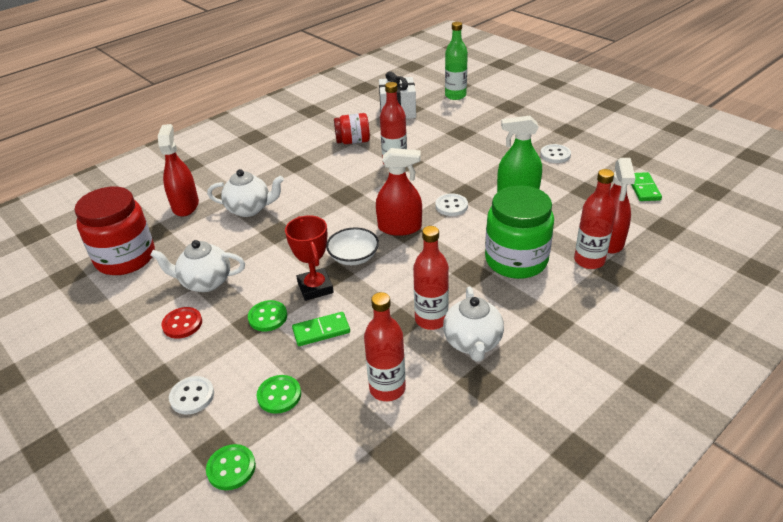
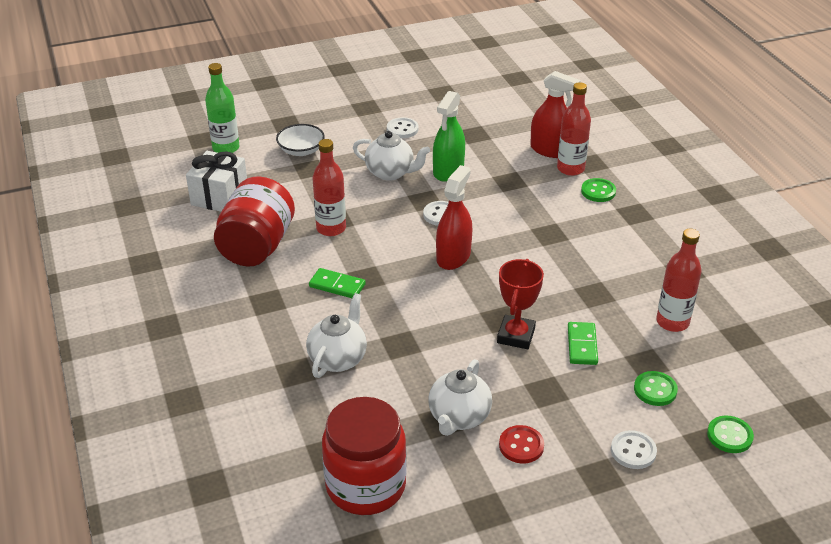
camera: 70 degrees left, 0 degrees up
(185, 205) = (286, 415): red spray bottle -> none
(268, 317) = (543, 378): green button -> green button (598, 191)
(315, 287) = (516, 335): red trophy -> red trophy turned 75 degrees counterclockwise
(353, 141) = (257, 246): red jar -> red jar, size x1.72
(353, 257) = (482, 299): white bowl -> white bowl (301, 150)
(431, 319) = (600, 275): red bottle -> none
(472, 343) = (640, 260): white teapot -> white teapot (391, 173)
(516, 260) = (547, 204): green jar -> none
(643, 188) = (491, 107): green domino -> green domino (337, 286)

